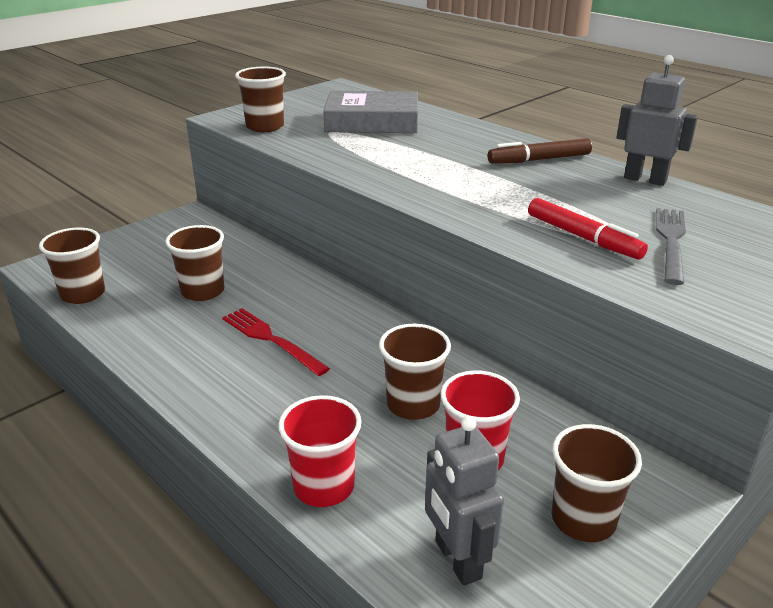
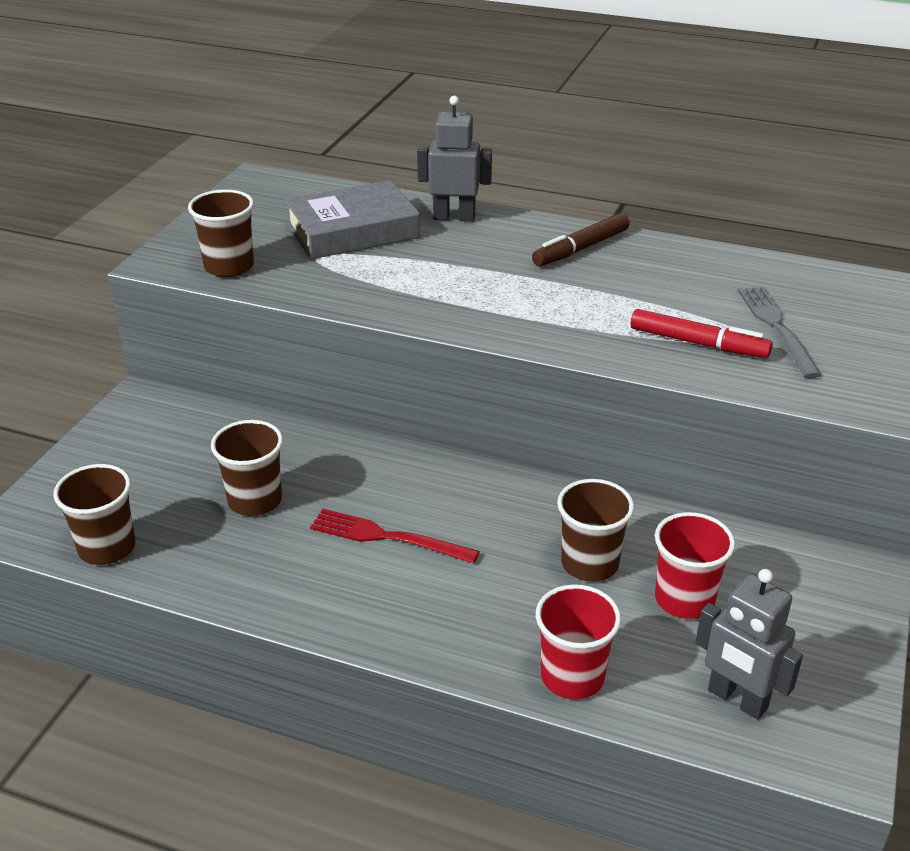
camera: 25 degrees left, 5 degrees up
(583, 519) = (811, 624): brown cup -> none
(645, 179) = (701, 252): grey robot -> grey robot (454, 217)

